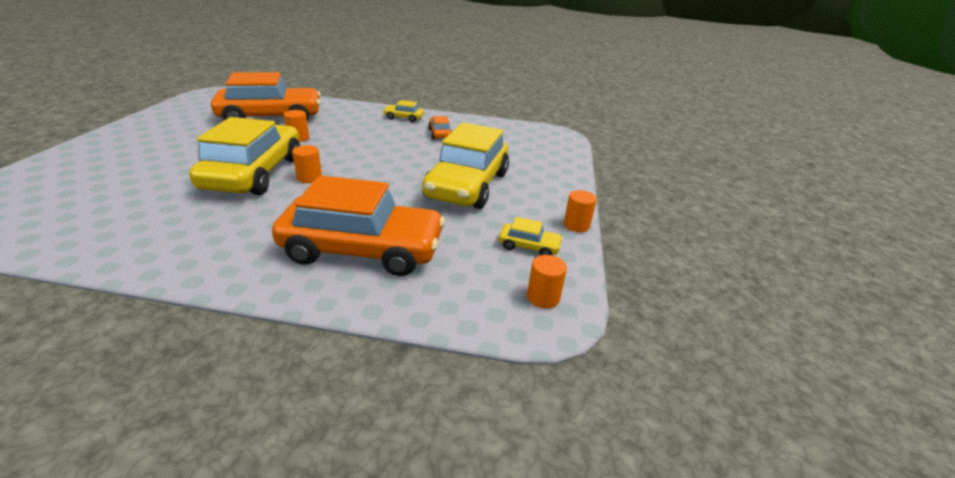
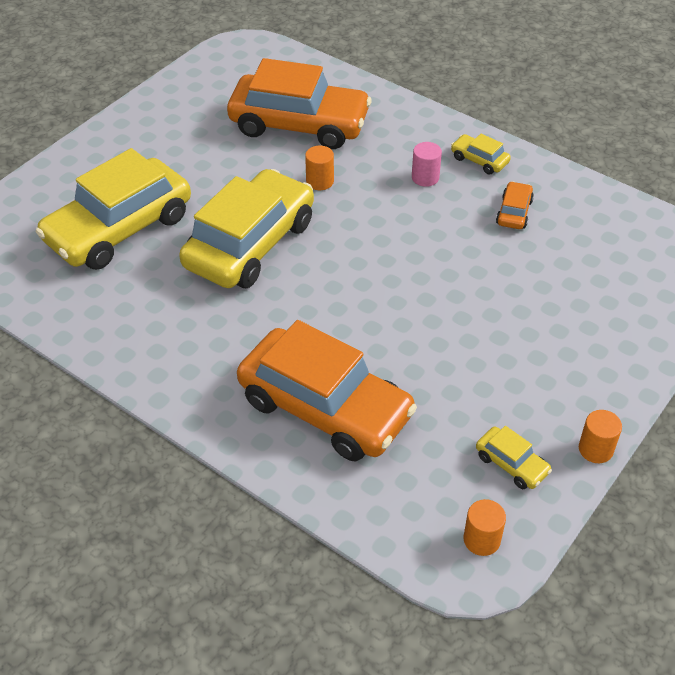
camera: 30 degrees right, 15 degrees up
(309, 178) = (308, 269): orange cylinder -> none
(373, 128) = (425, 177): none -> pink cylinder
(467, 185) = (495, 335): yellow car -> yellow car (119, 229)

